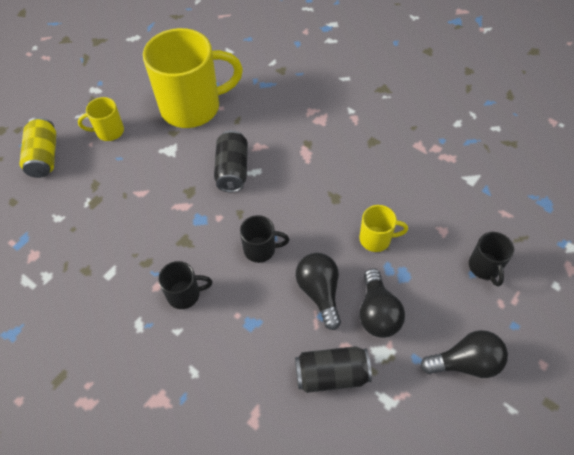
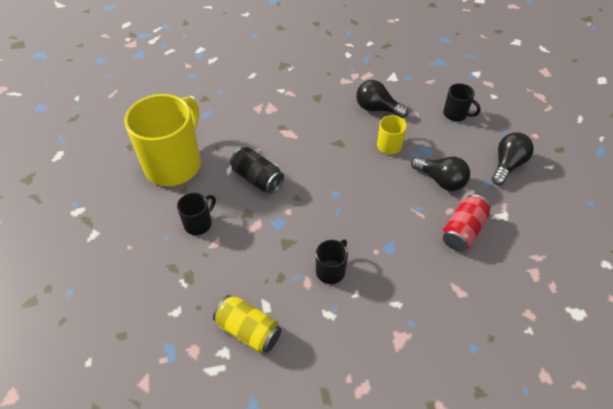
camera: 50 degrees left, 5 degrees down
(44, 157) = (102, 286): yellow can -> yellow can (248, 330)
(109, 131) = (132, 227): yellow mug -> none
(260, 249) = (338, 205): black mug -> black mug (199, 223)
(319, 292) = (400, 197): black light bulb -> black light bulb (377, 109)
(331, 374) = (462, 231): black can -> red can

